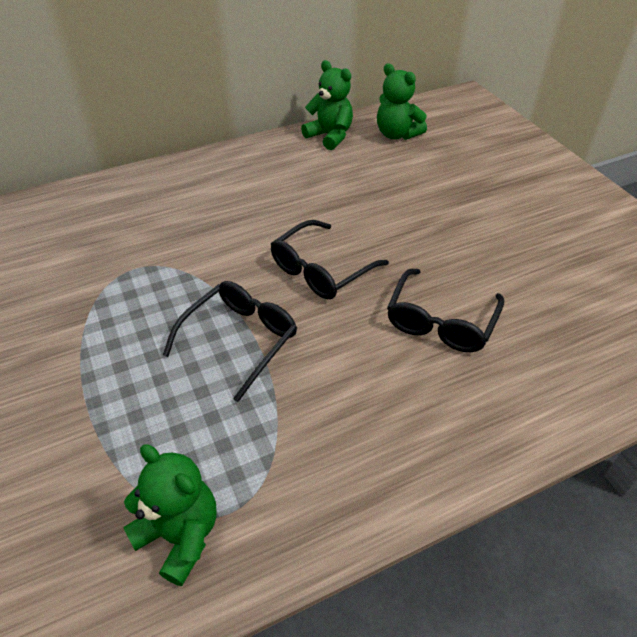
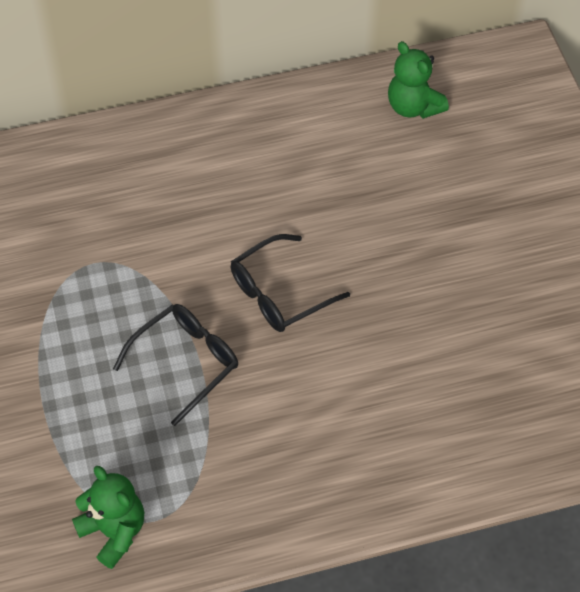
camera: 10 degrees right, 10 degrees up
(330, 136) = (332, 99): green teddy bear -> none
(441, 321) = (382, 371): black glasses -> none

